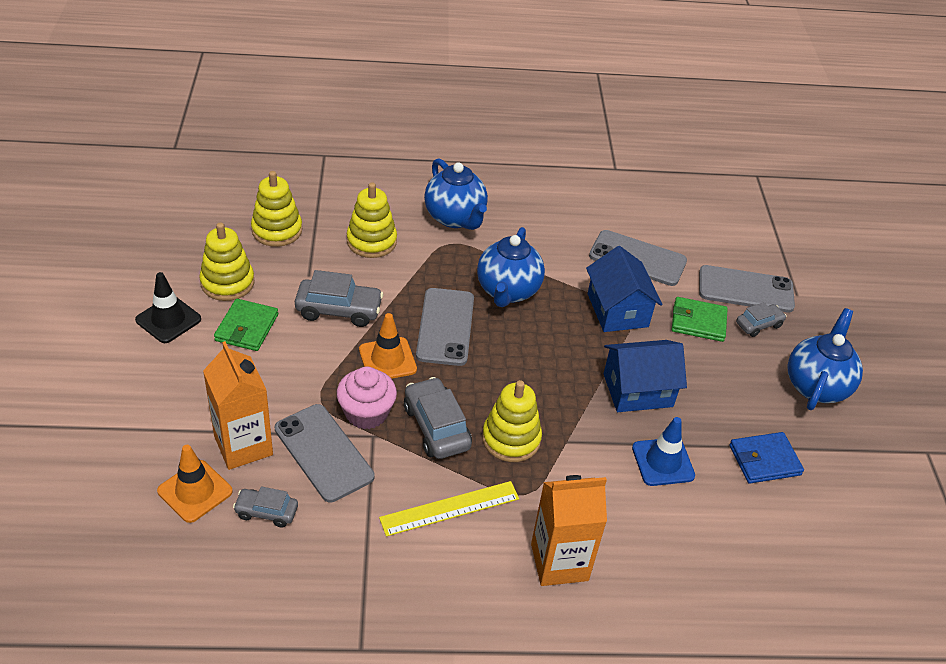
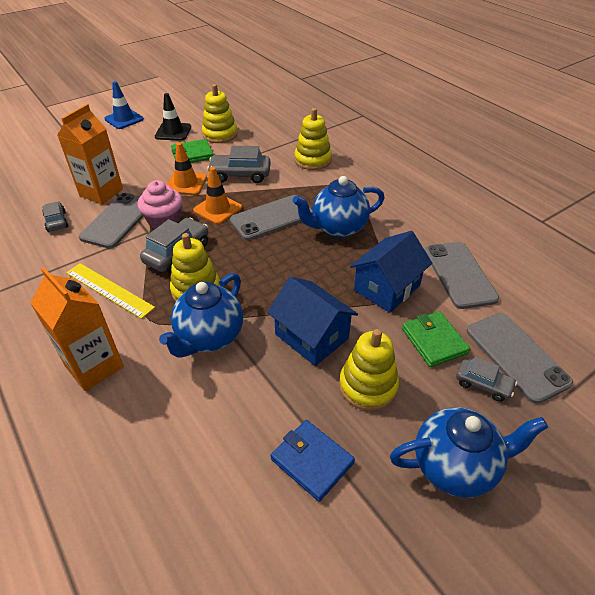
camera: 60 degrees right, 0 degrees up
(195, 491) = (56, 193): orange traffic cone -> orange traffic cone (186, 183)
(277, 230) = (279, 129): yellow stacking toy -> yellow stacking toy (368, 386)
(339, 310) = (240, 175): grey car -> grey car turned 120 degrees clockwise
(455, 218) = (378, 178): blue teapot -> blue teapot (209, 337)
(663, 462) = (246, 385): blue traffic cone -> blue traffic cone (124, 119)

